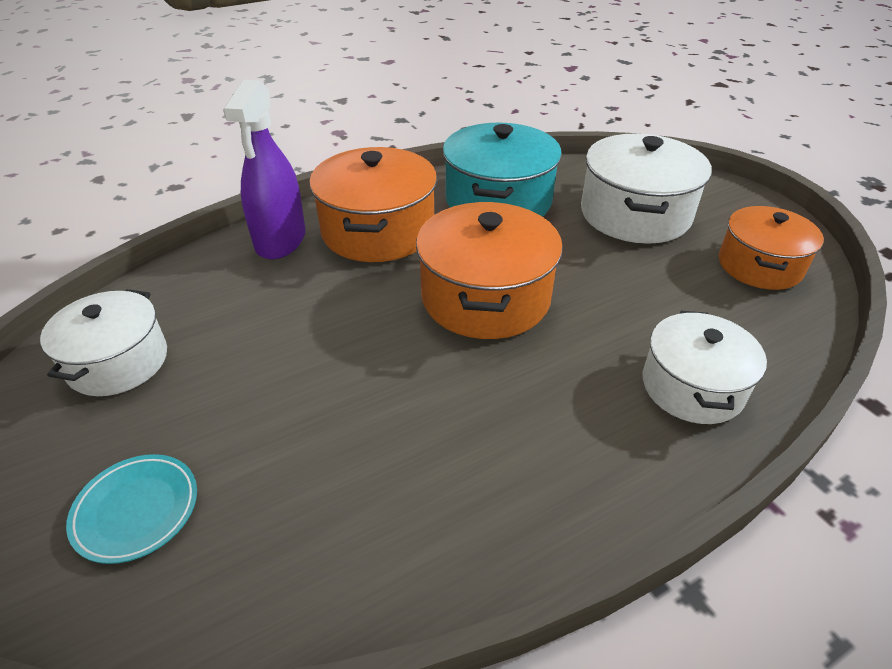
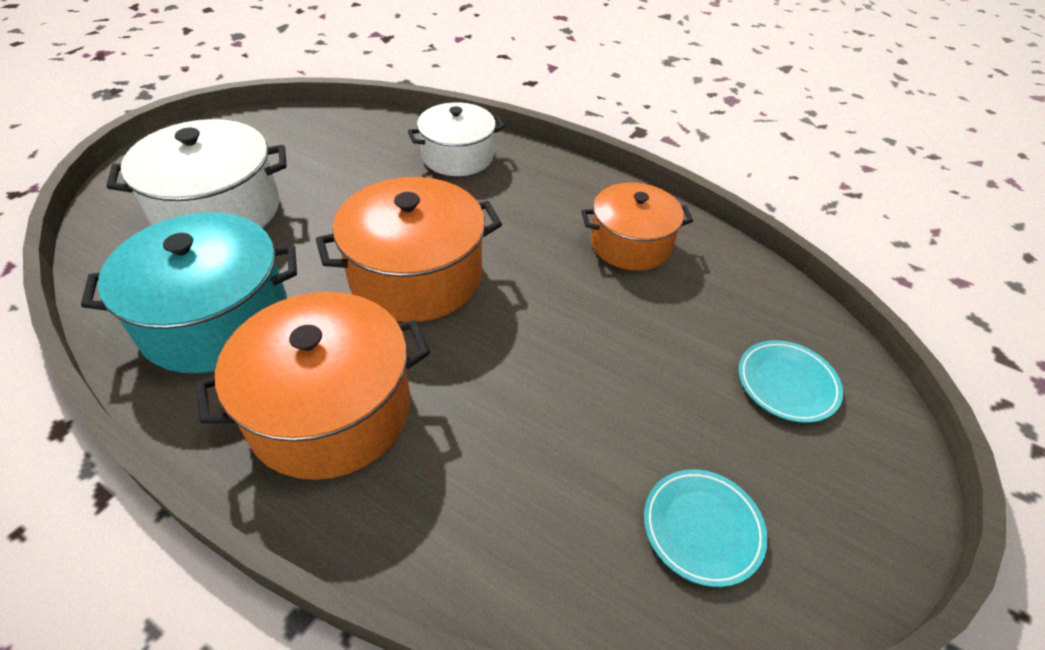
camera: 120 degrees left, 5 degrees up
(118, 362) = (702, 528): white pot -> turquoise plate
(280, 240) = (399, 512): purple spray bottle -> none
(759, 266) = (288, 138): orange pot -> orange pot (630, 244)

